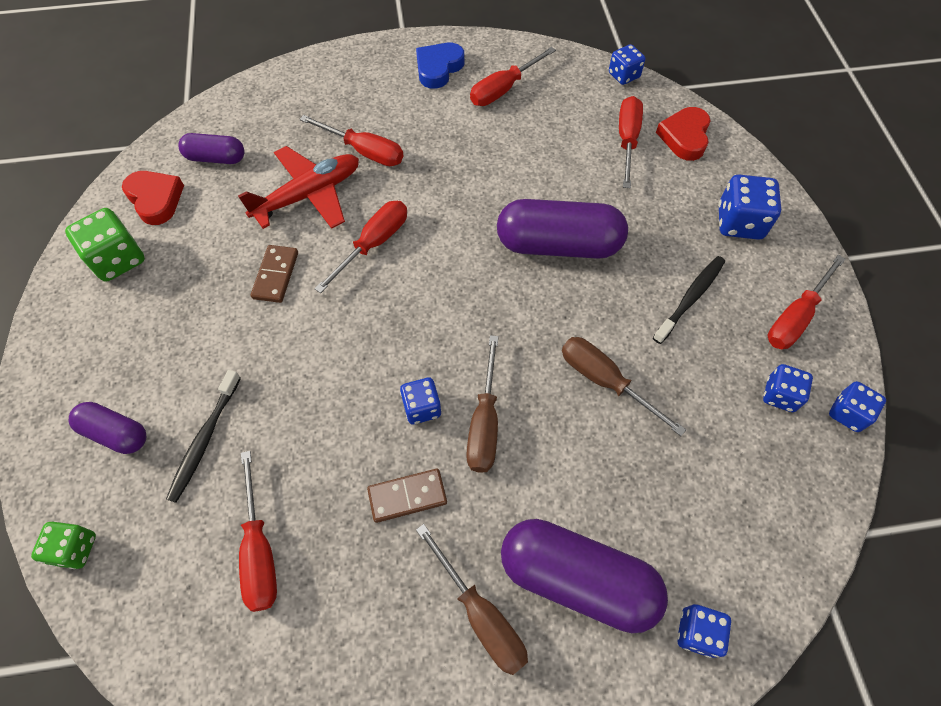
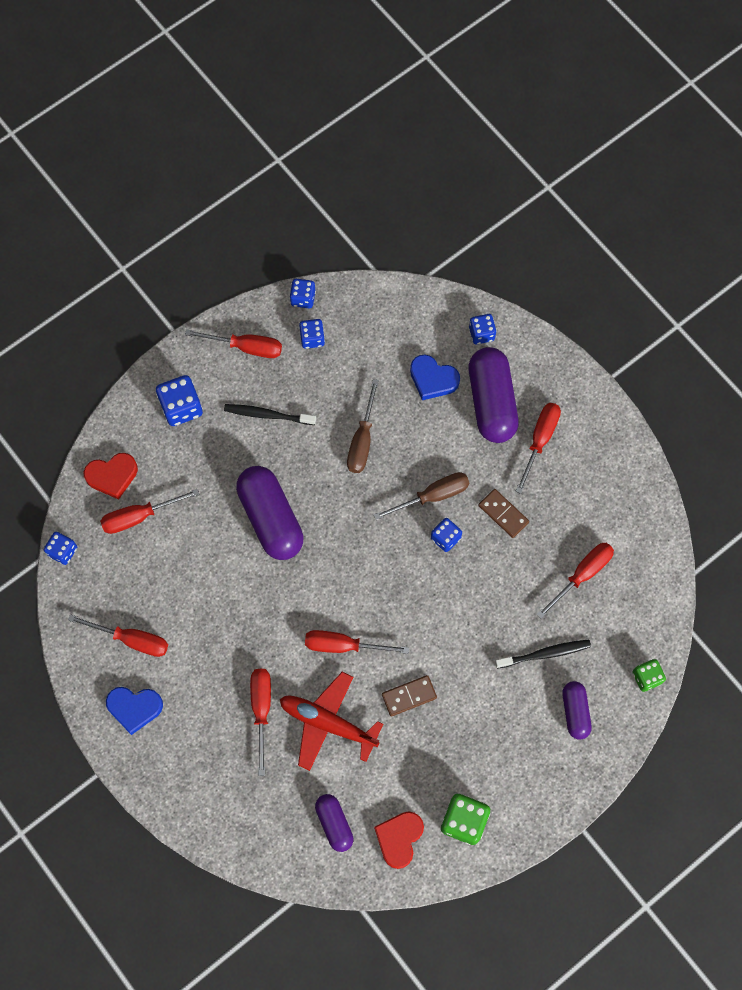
camera: 120 degrees left, 10 degrees up
(480, 614) = (539, 440): brown screwdriver -> red screwdriver
(651, 516) = (433, 379): none -> blue heart

